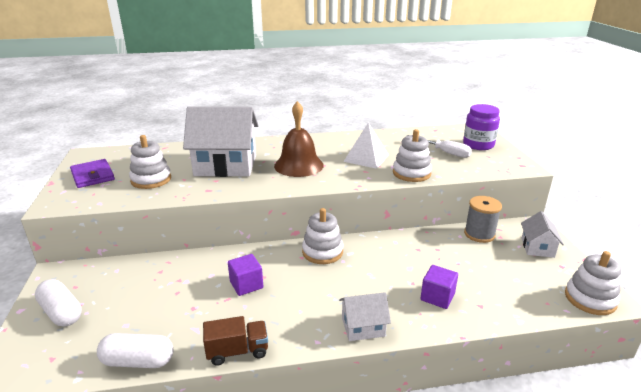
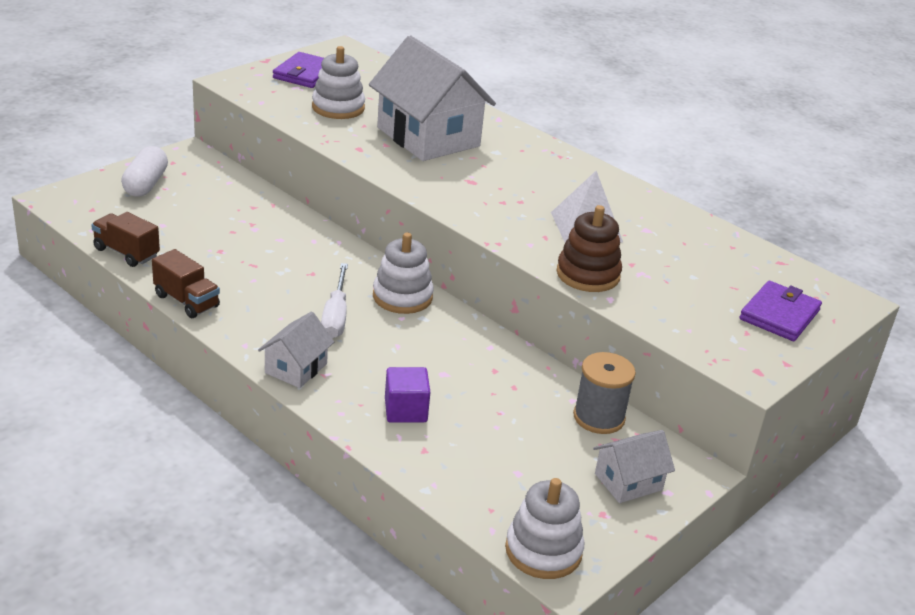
camera: 50 degrees right, 5 degrees up
(138, 361) = (126, 253): white capsule -> brown truck
(246, 285) = (287, 267): purple cube -> none
(298, 165) = (494, 184): brown bell -> none
(363, 327) = (296, 368): white house -> white house turned 75 degrees clockwise
(411, 173) = (588, 274): white stacking toy -> brown stacking toy
(444, 152) = (701, 288): white screwdriver -> white screwdriver (335, 316)
(478, 145) = (779, 315): purple jar -> purple wallet

